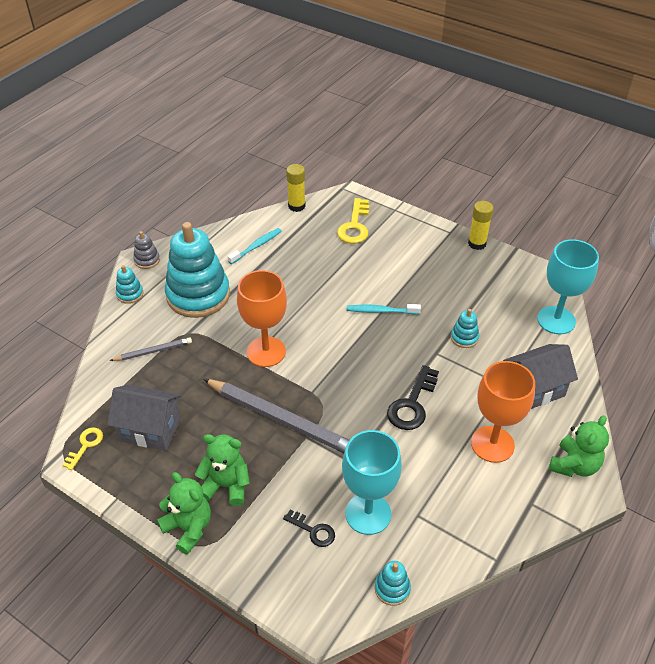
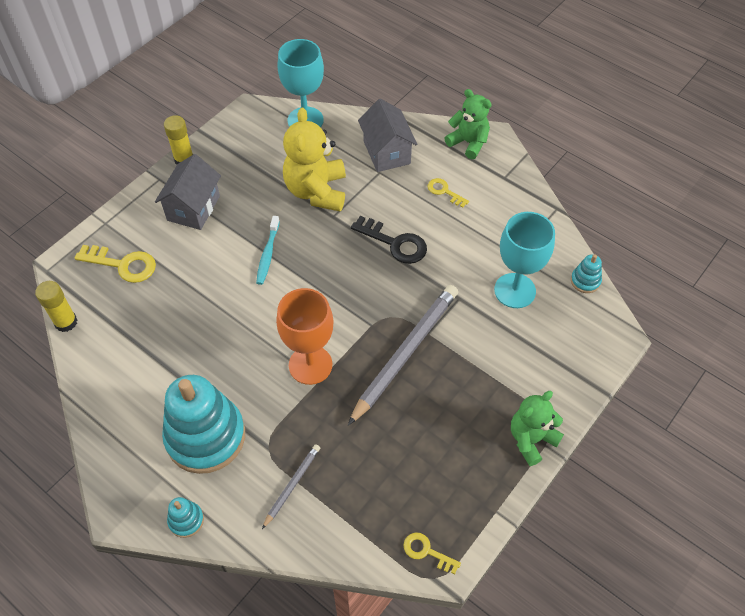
camera: 85 degrees left, 10 degrees up
(147, 260) = (124, 502): grey stacking toy -> none
(150, 429) = (409, 482): grey house -> grey house (193, 208)
(153, 351) = (292, 485): grey pencil -> grey pencil turned 45 degrees clockwise
(226, 485) = (483, 405): green teddy bear -> none
(256, 246) = (131, 370): turquoise toothbrush -> none
(313, 530) = (532, 334): black key -> none
(464, 338) = (316, 191): turquoise stacking toy -> yellow teddy bear
(492, 444) = (444, 192): orange goblet -> yellow key

